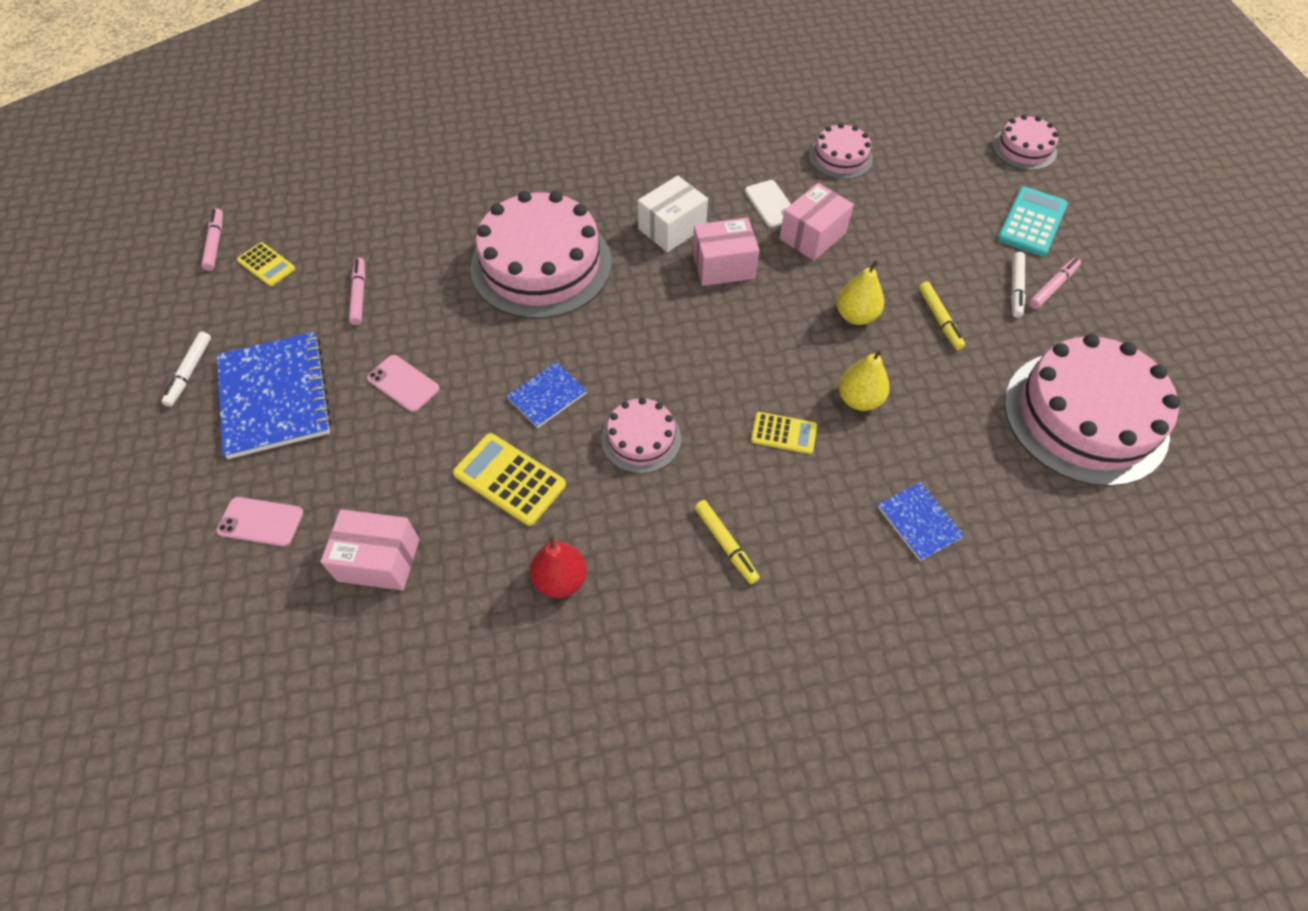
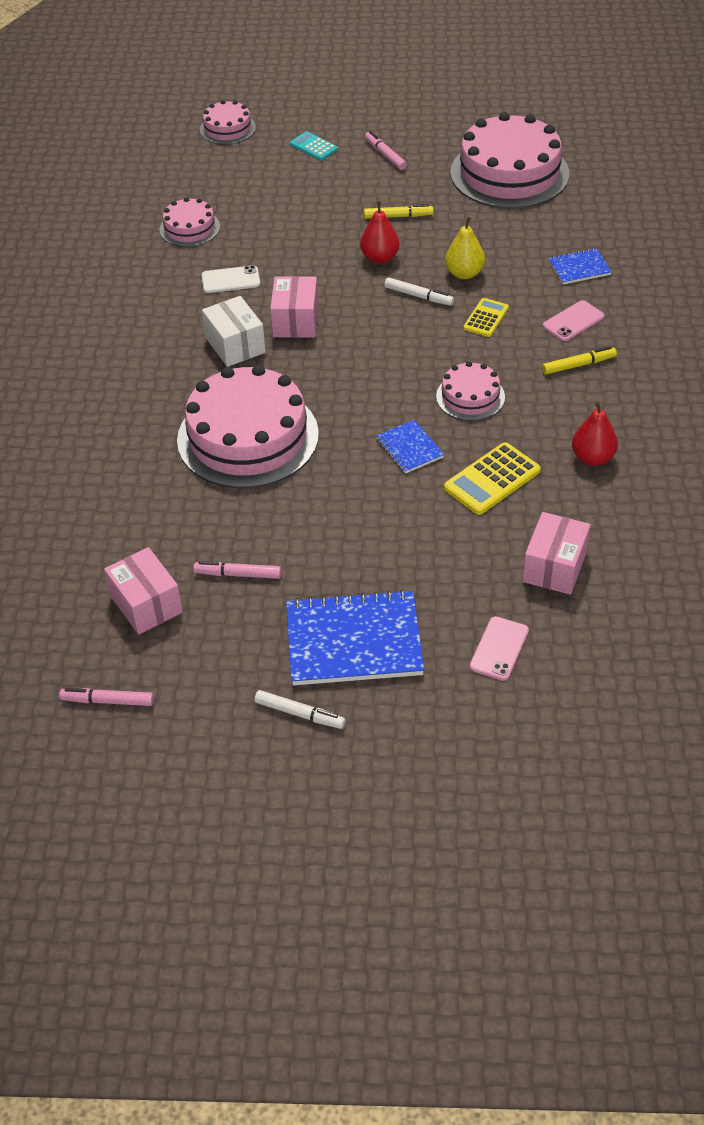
camera: 75 degrees left, 10 degrees down
(266, 265) = (162, 653): yellow calculator -> none
(403, 383) = (366, 544): pink phone -> pink phone (573, 321)
(812, 236) = (280, 263): pink box -> pink box (146, 604)
(856, 316) = (380, 258): yellow pear -> red pear
(1016, 288) = (380, 172): white marker -> white marker (418, 296)
(1031, 222) = (313, 147): turquoise calculator -> turquoise calculator, size x0.63

